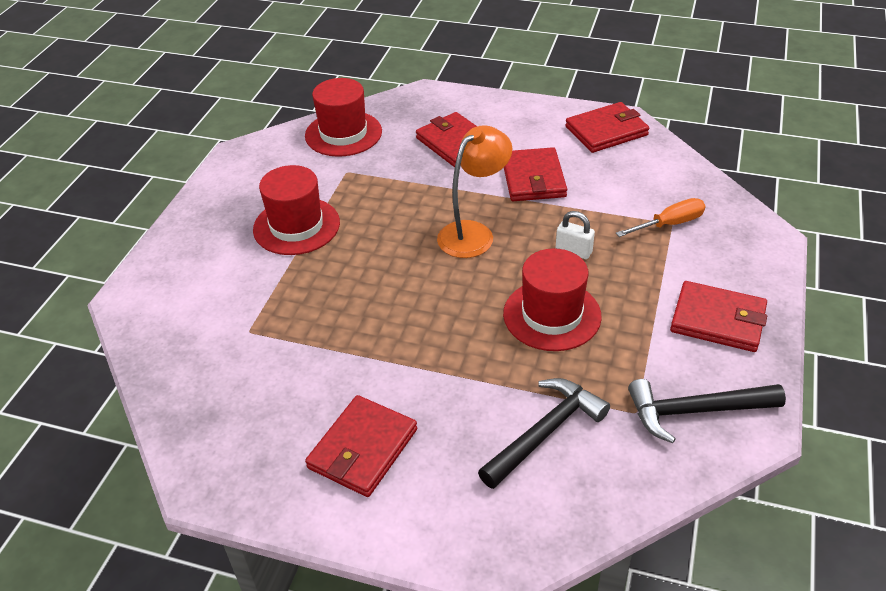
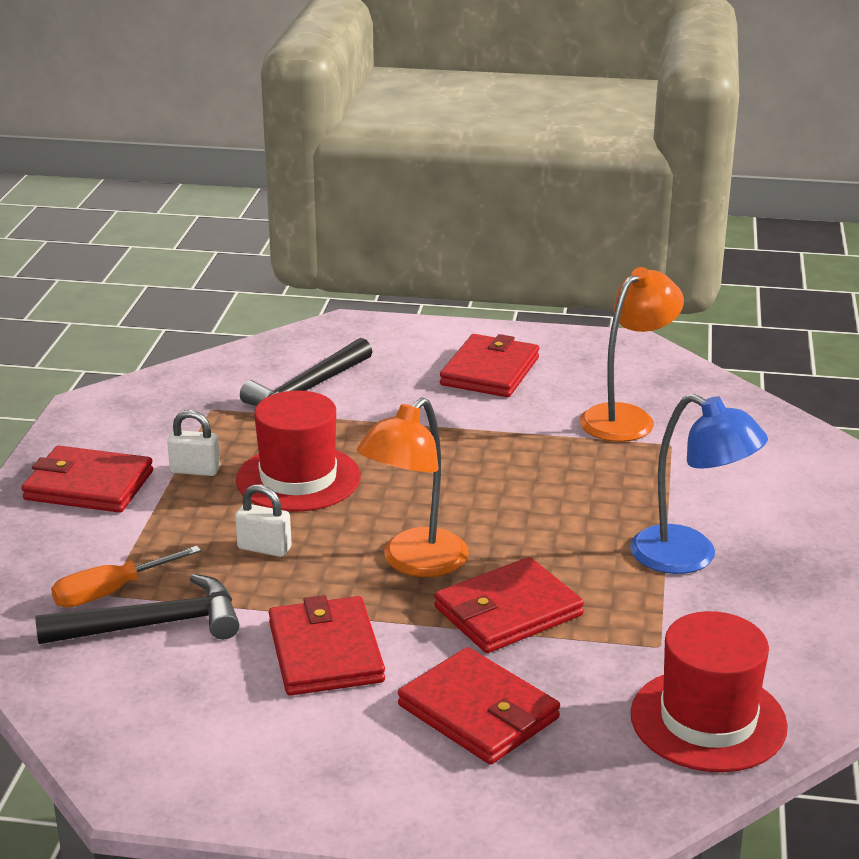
camera: 170 degrees right, 15 degrees down
(266, 366) = (627, 417): none -> orange lamp
(296, 226) = (690, 557): red hat -> blue lamp
(606, 131) = (178, 757): red wallet -> red wallet (508, 611)
(635, 330) = (195, 470): none -> white padlock
(696, 411) = (147, 412): black hammer -> black hammer (152, 625)

